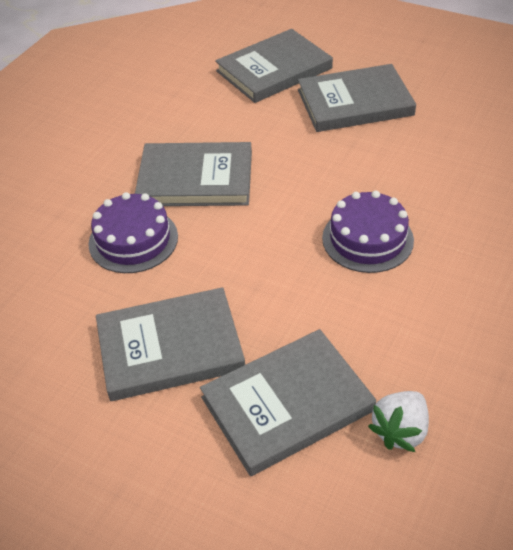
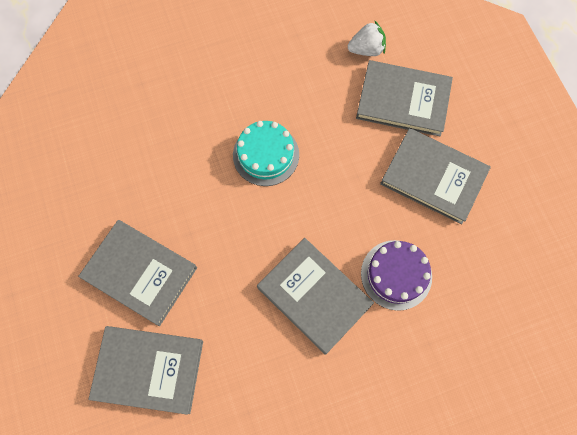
camera: 140 degrees left, 25 degrees up
(367, 239) = (266, 155): purple cake -> turquoise cake

